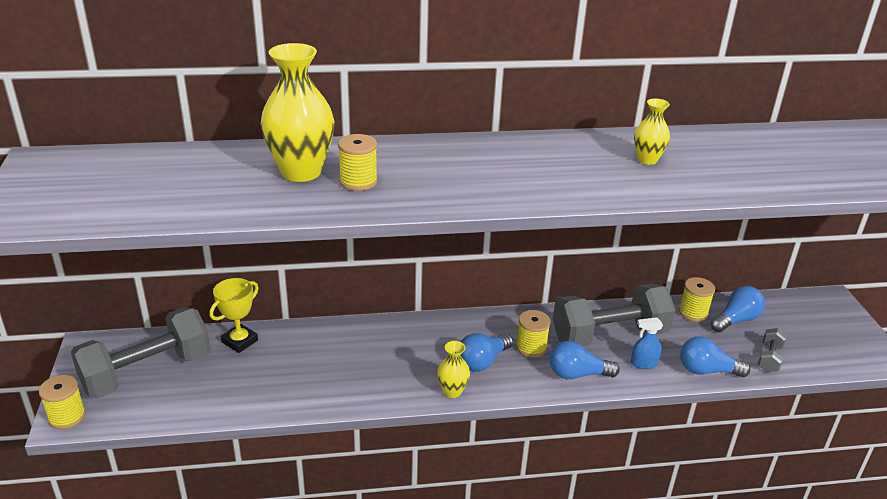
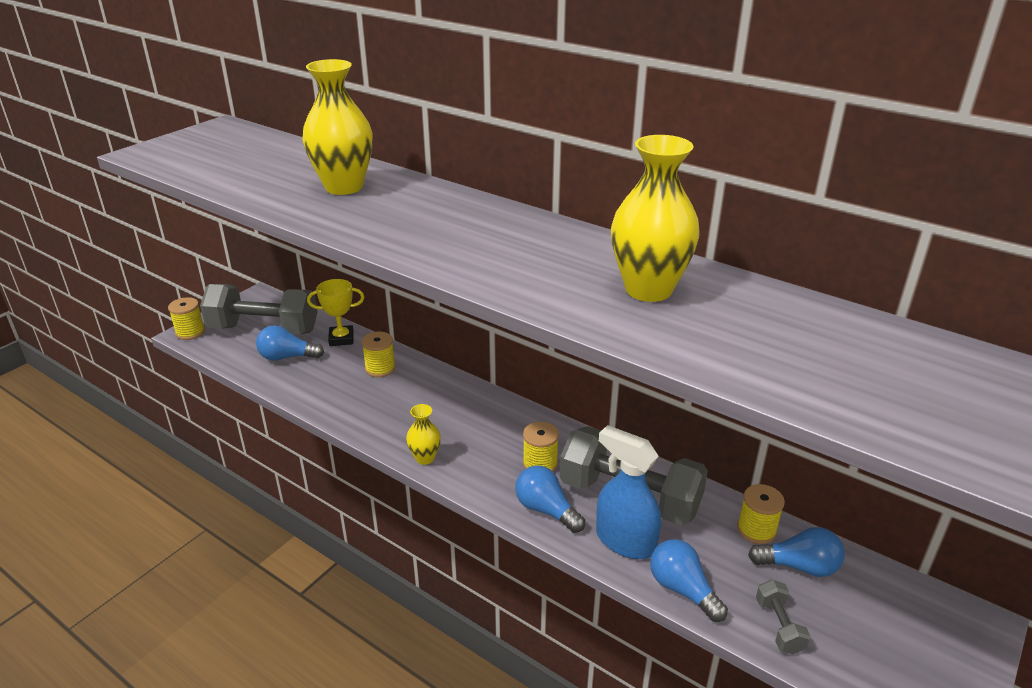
camera: 45 degrees right, 0 degrees up
(358, 182) = (366, 208): yellow spool -> yellow spool (380, 368)
(482, 361) = (482, 450): blue light bulb -> blue light bulb (287, 357)
(643, 363) = (625, 541): blue spray bottle -> blue spray bottle, size x1.89
(647, 160) = (648, 289): yellow vase -> yellow vase, size x1.93
(769, 358) = (779, 626): grey dumbbell -> grey dumbbell turned 75 degrees counterclockwise

